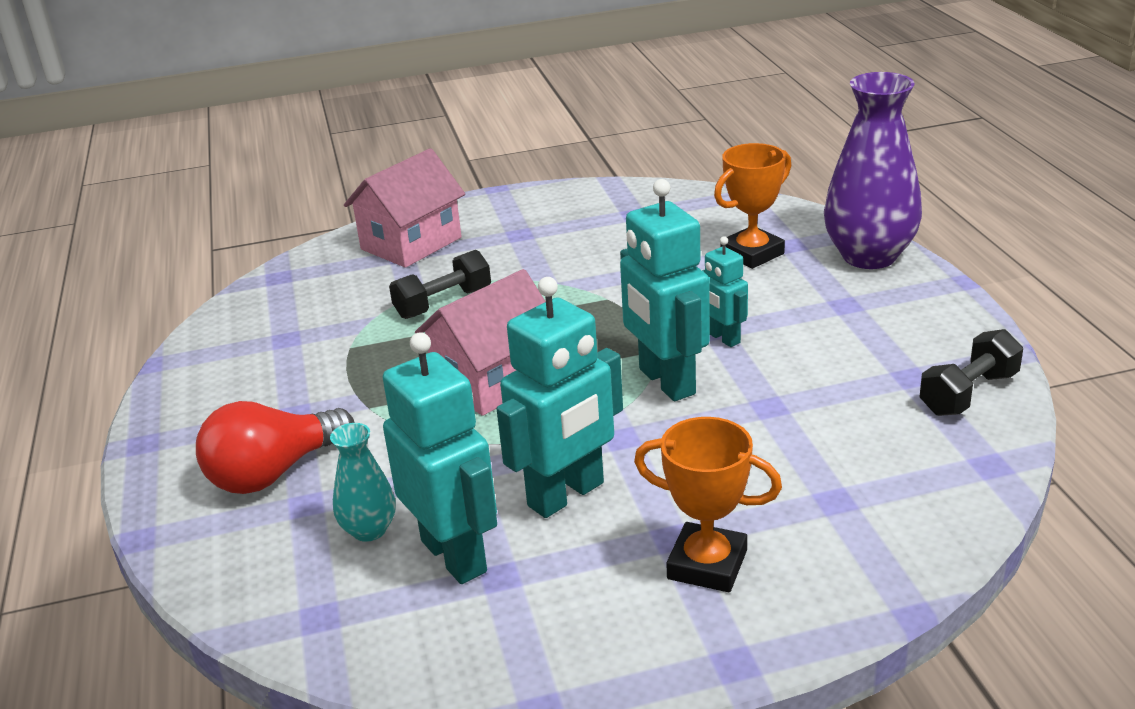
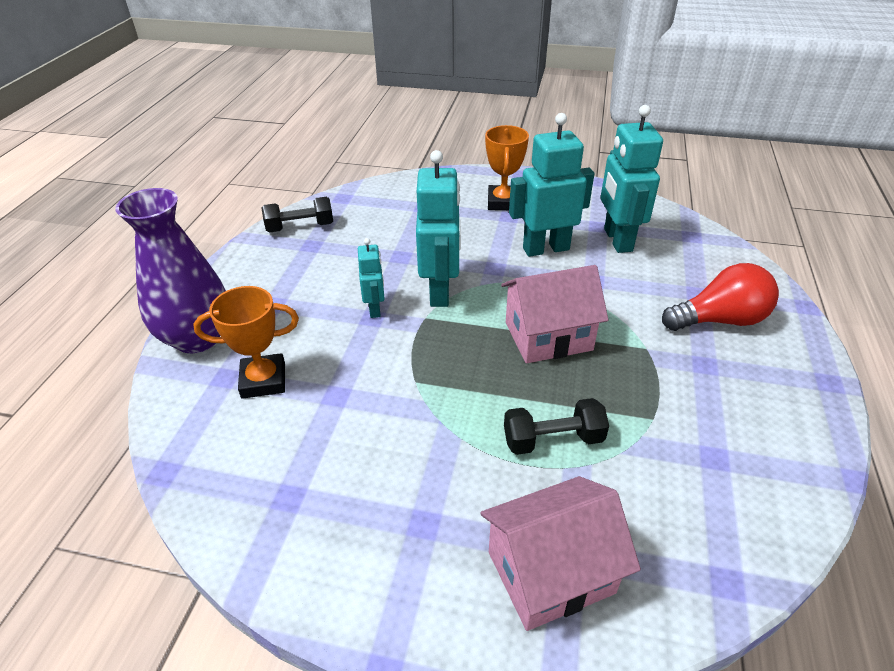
camera: 155 degrees left, 10 degrees up
(369, 530) = (660, 266): turquoise vase -> none
(707, 565) = (503, 202): orange trophy -> orange trophy turned 45 degrees clockwise

